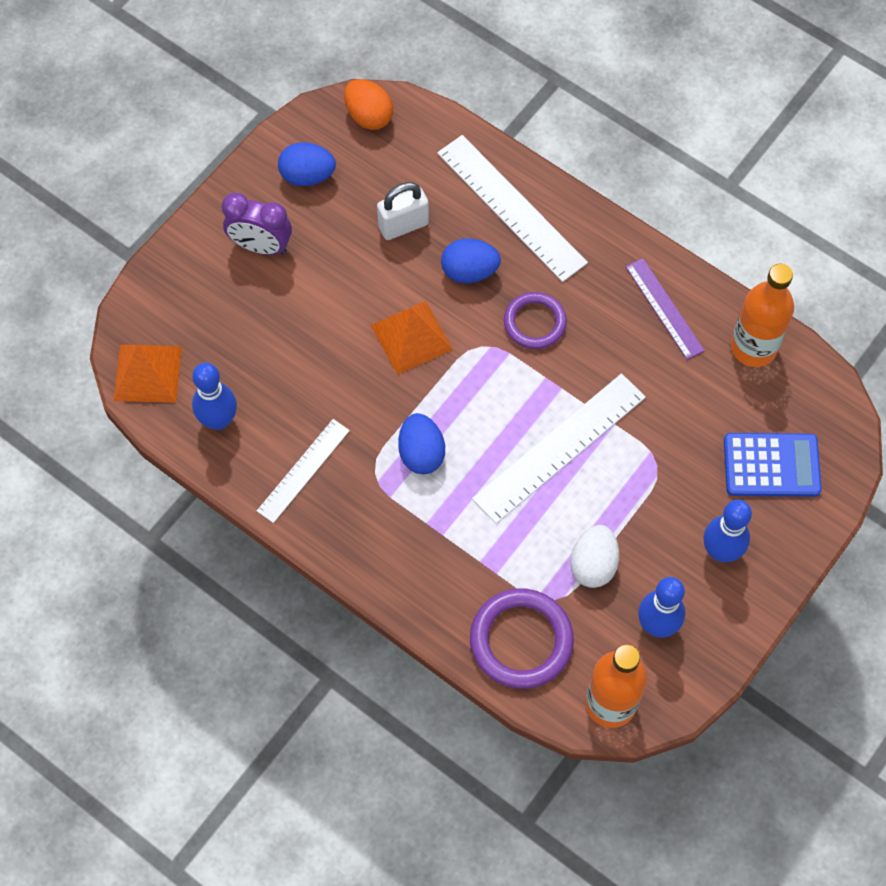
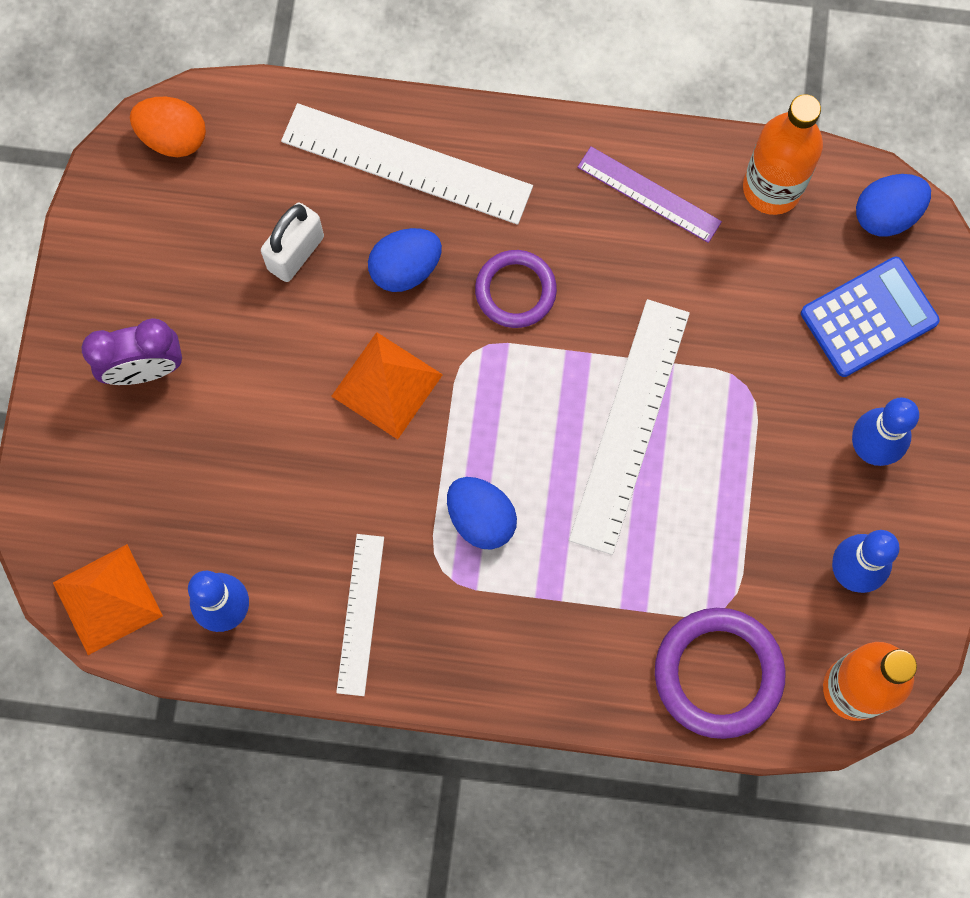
camera: 30 degrees left, 10 degrees up
(307, 176) = (146, 251): blue egg -> blue egg (886, 214)
(593, 564) = (745, 541): white egg -> none

